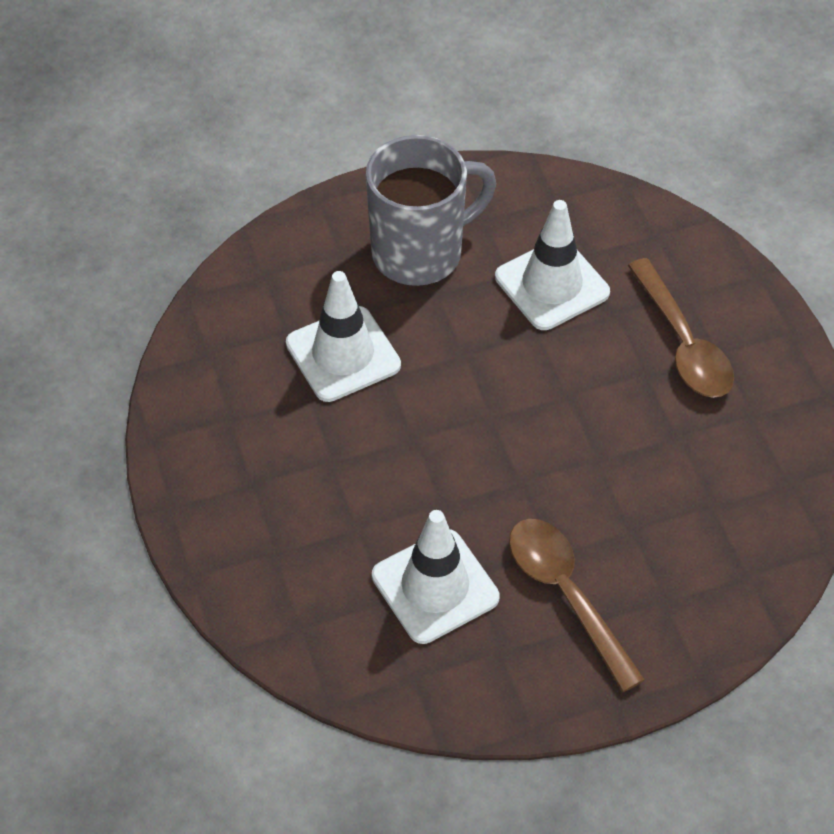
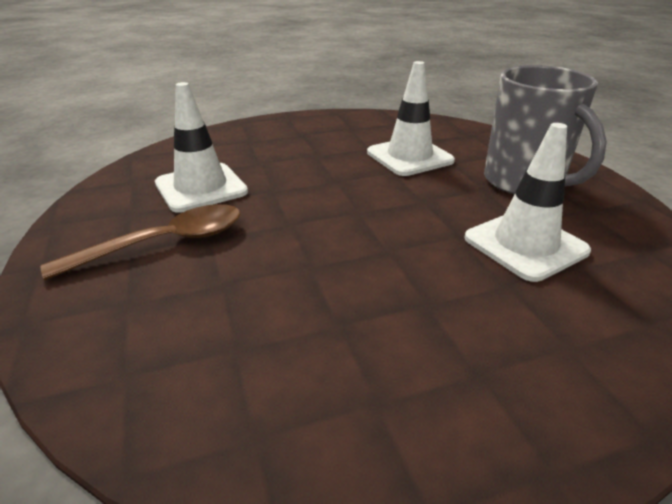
camera: 90 degrees right, 20 degrees down
(683, 343) = (482, 337): brown spoon -> none

